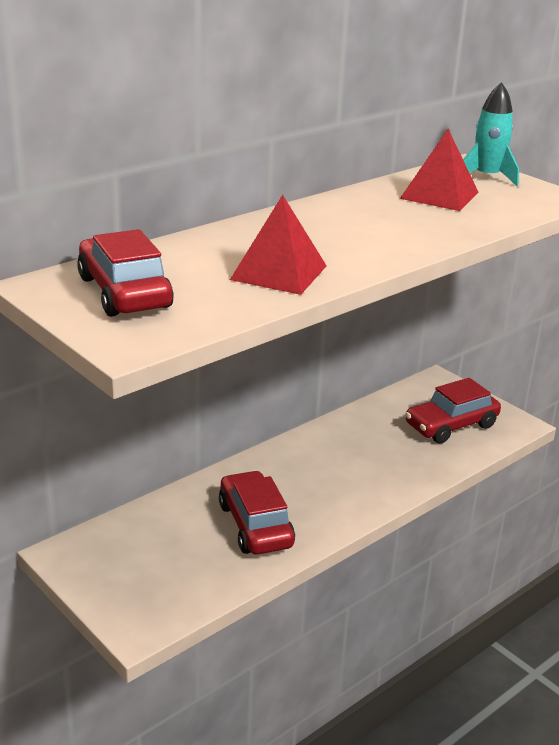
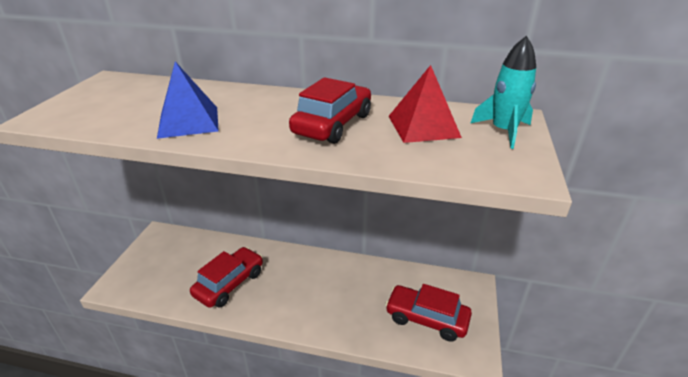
camera: 55 degrees right, 5 degrees up
(124, 292) = (114, 96): red car -> red car (332, 124)
(279, 272) = (189, 122): red pyramid -> blue pyramid

